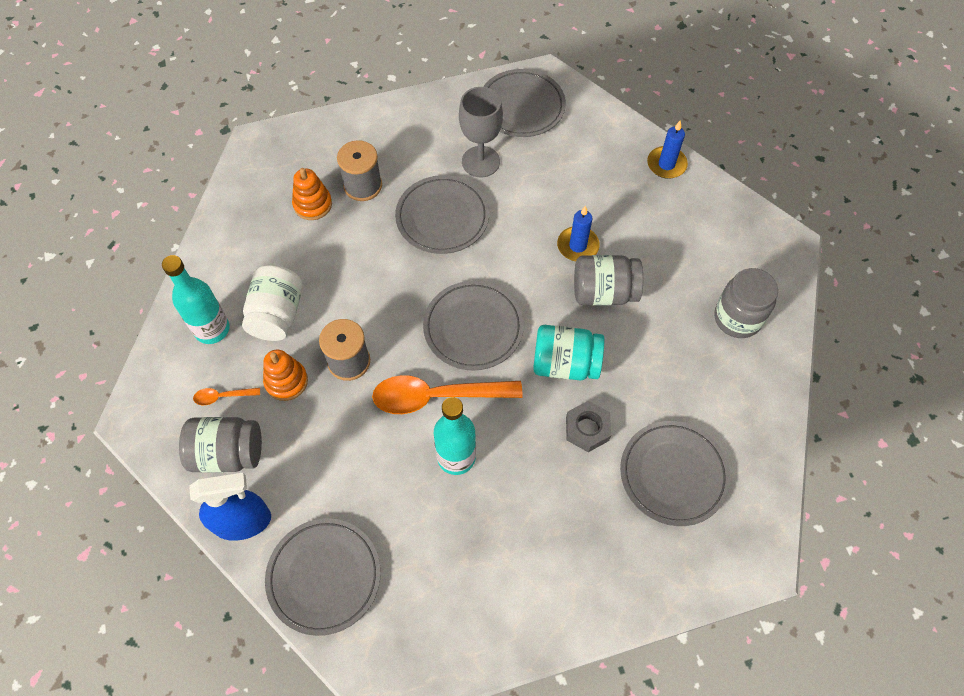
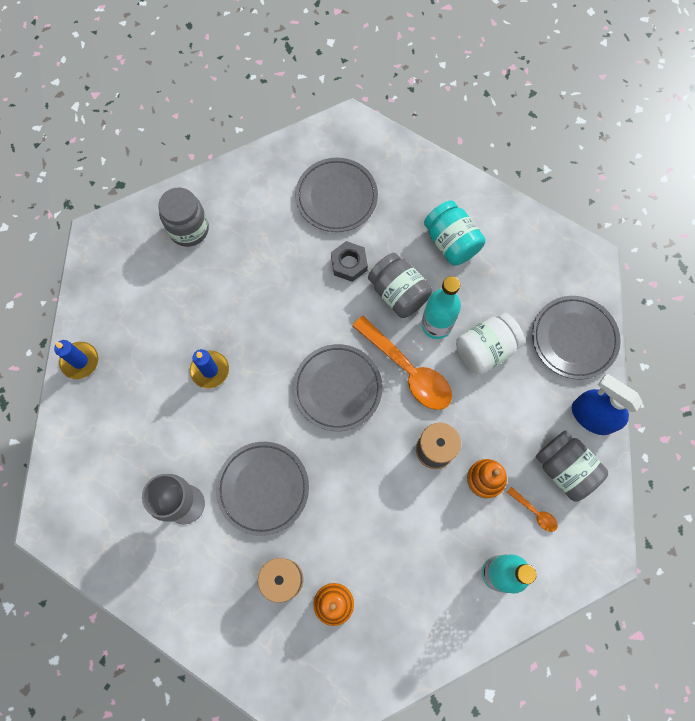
camera: 130 degrees left, 10 degrees up
(277, 314) = (445, 536): white jar -> white jar (485, 349)
(521, 107) = (99, 518): grey plate -> none
(565, 364) = (314, 309): turquoise jar -> turquoise jar (451, 242)
(604, 292) = (236, 324): grey jar -> grey jar (398, 293)

